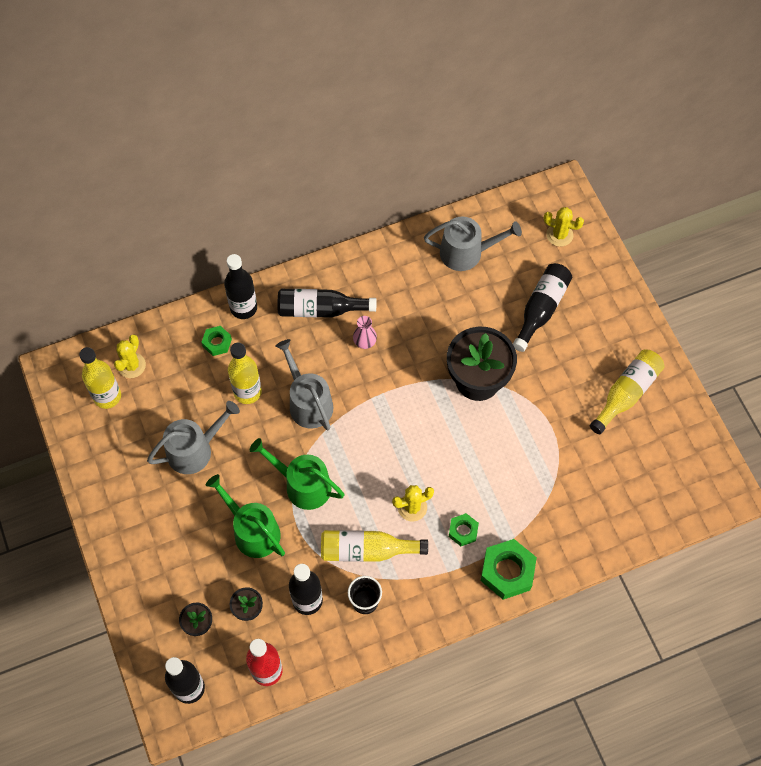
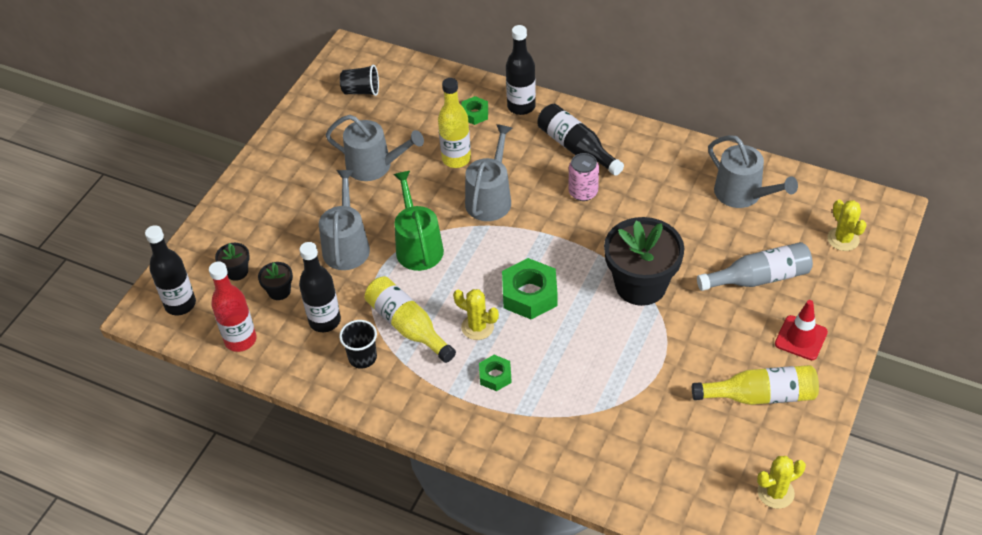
camera: 50 degrees right, 15 degrees down
(107, 396) = (361, 91): yellow bottle -> black cup
(131, 365) = (400, 85): yellow cactus -> yellow cactus (775, 492)
(252, 531) = (346, 246): green watering can -> grey watering can
(364, 342) = (583, 192): pink vase -> pink can
(507, 571) = (493, 434): green nut -> green nut (529, 294)
(541, 309) = (759, 278): black bottle -> grey bottle
(607, 331) = (801, 338): none -> red traffic cone

